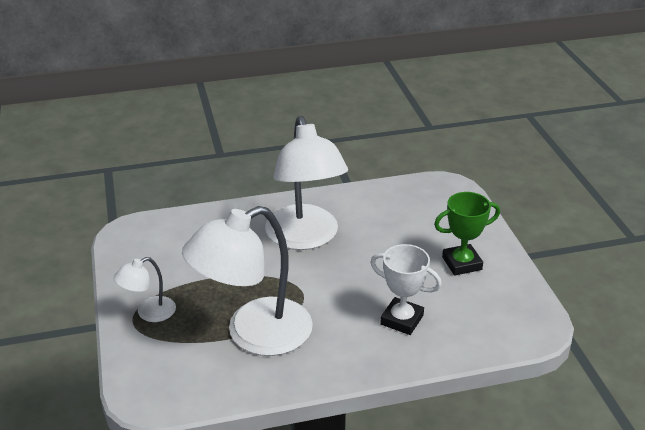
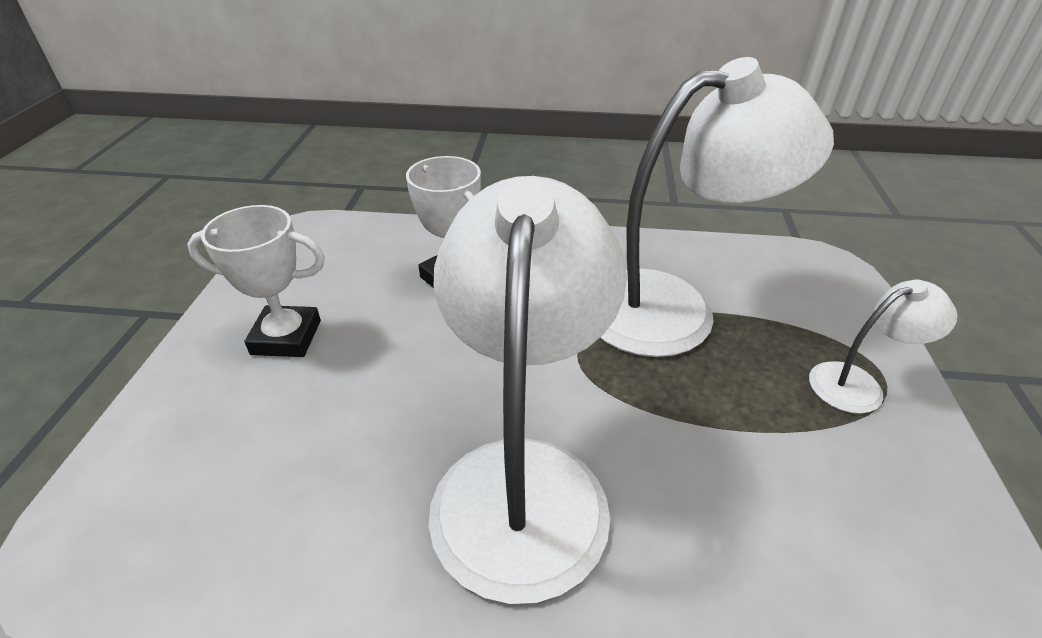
camera: 160 degrees left, 5 degrees up
(462, 263) = (286, 337): green trophy -> white trophy

